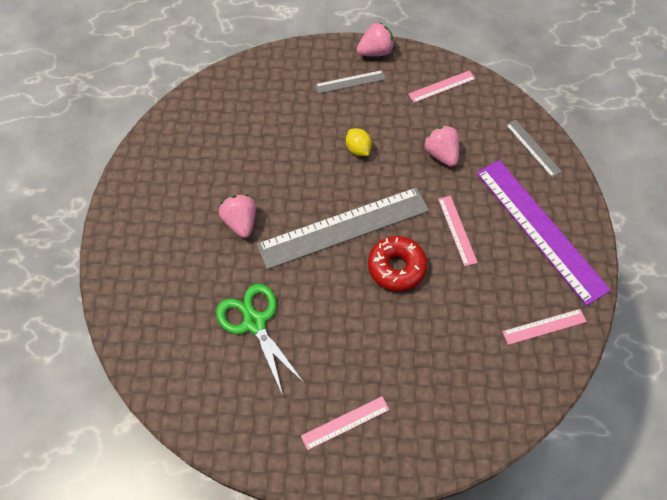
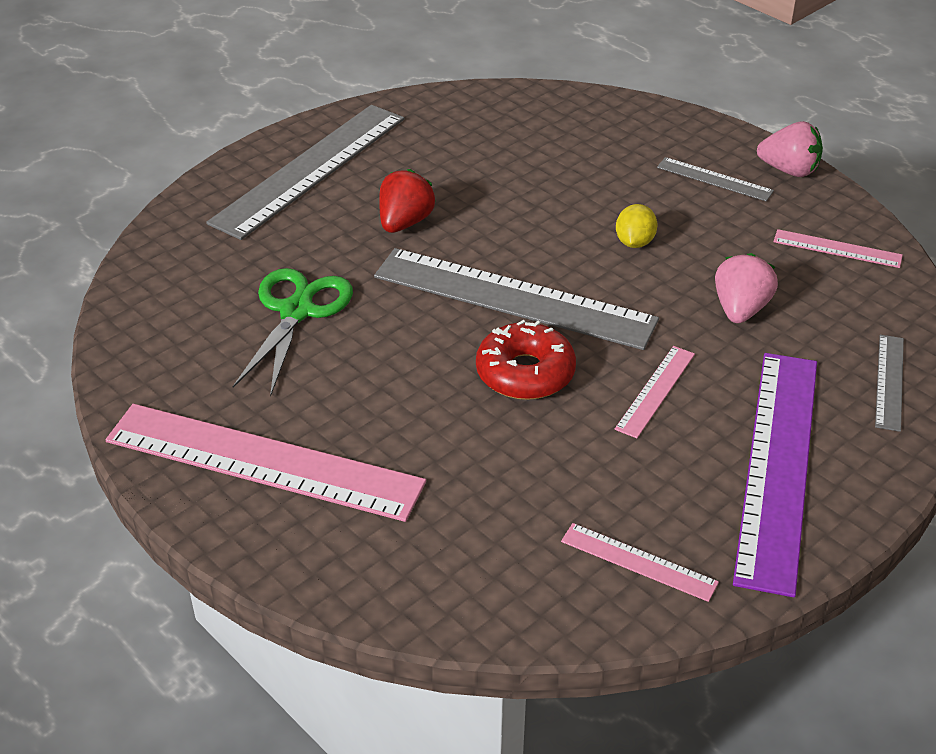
camera: 45 degrees right, 20 degrees down
(151, 226) = (310, 169): none -> grey ruler
(241, 222) = (405, 223): pink strawberry -> red strawberry
(345, 423) = (263, 462): pink ruler -> pink ruler, size x2.20

